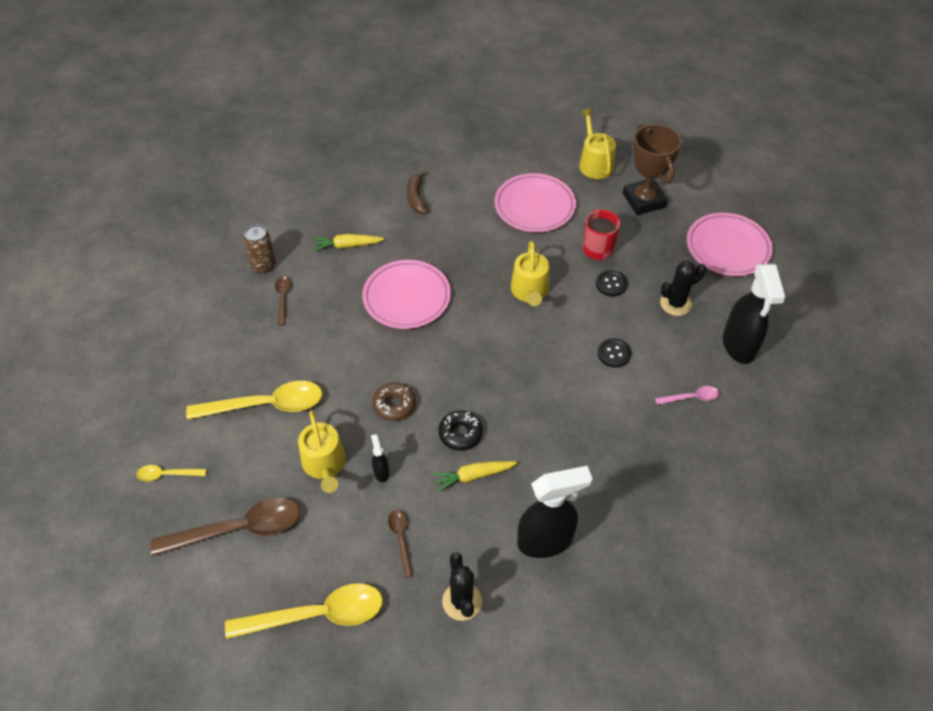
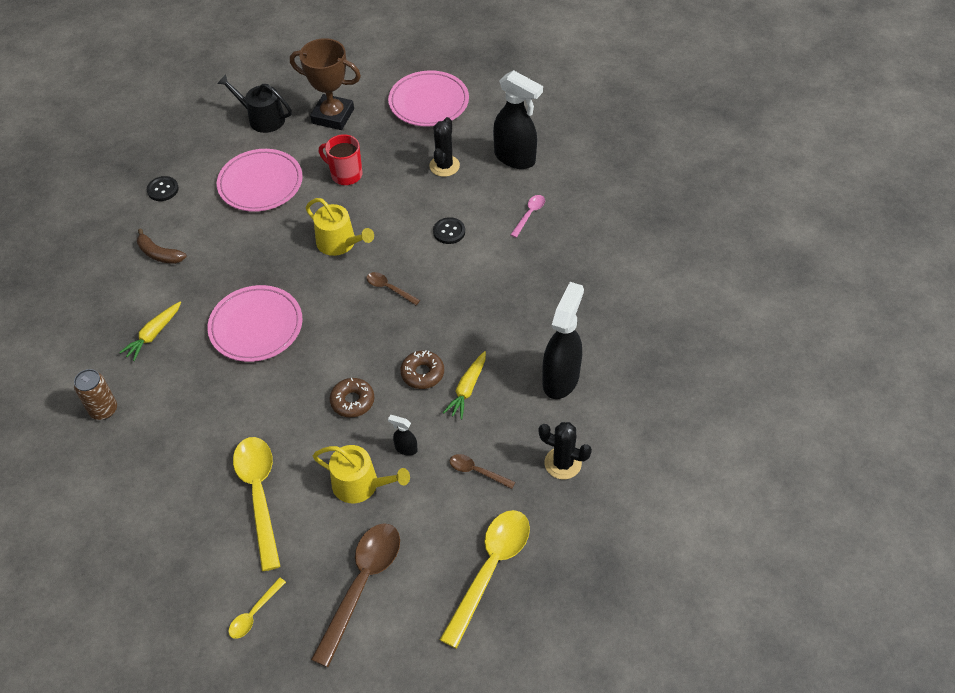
camera: 50 degrees left, 0 degrees up
(266, 405) = (259, 494): yellow spoon -> yellow spoon turned 45 degrees counterclockwise
(283, 298) = (158, 416): brown spoon -> brown spoon (389, 288)
(460, 434) = (422, 373): black donut -> brown donut
(594, 163) = (262, 118): yellow watering can -> black watering can
(611, 284) = (387, 190): black button -> black button (163, 189)

